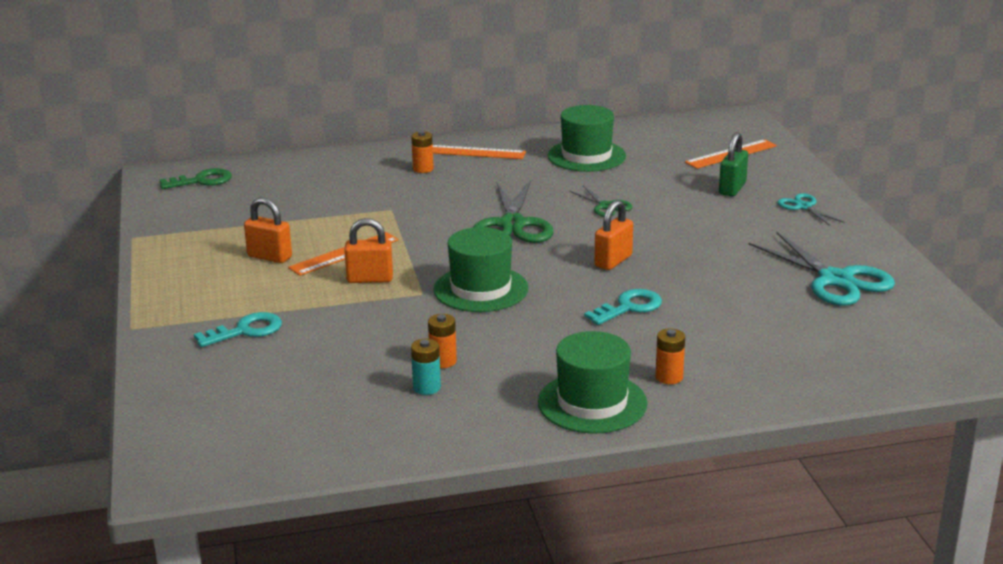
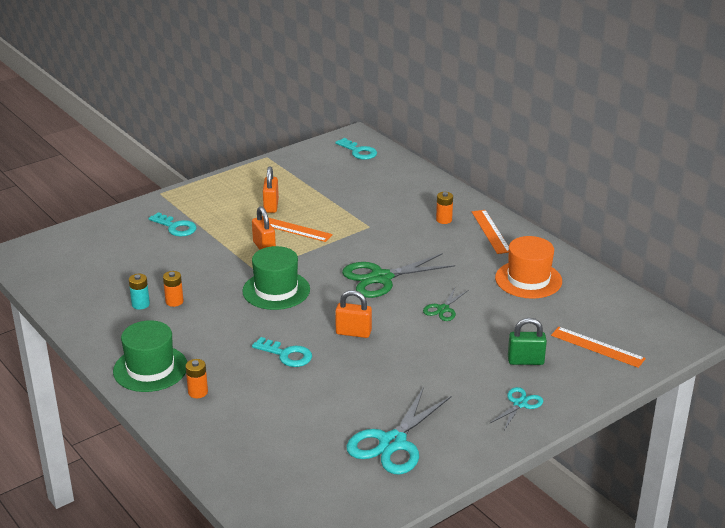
camera: 65 degrees right, 5 degrees up
(202, 181) = (359, 151): green key -> turquoise key
(586, 156) = (528, 279): green hat -> orange hat

